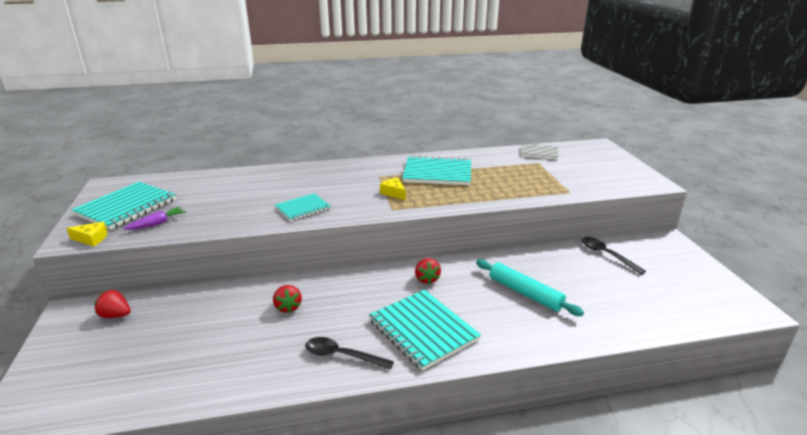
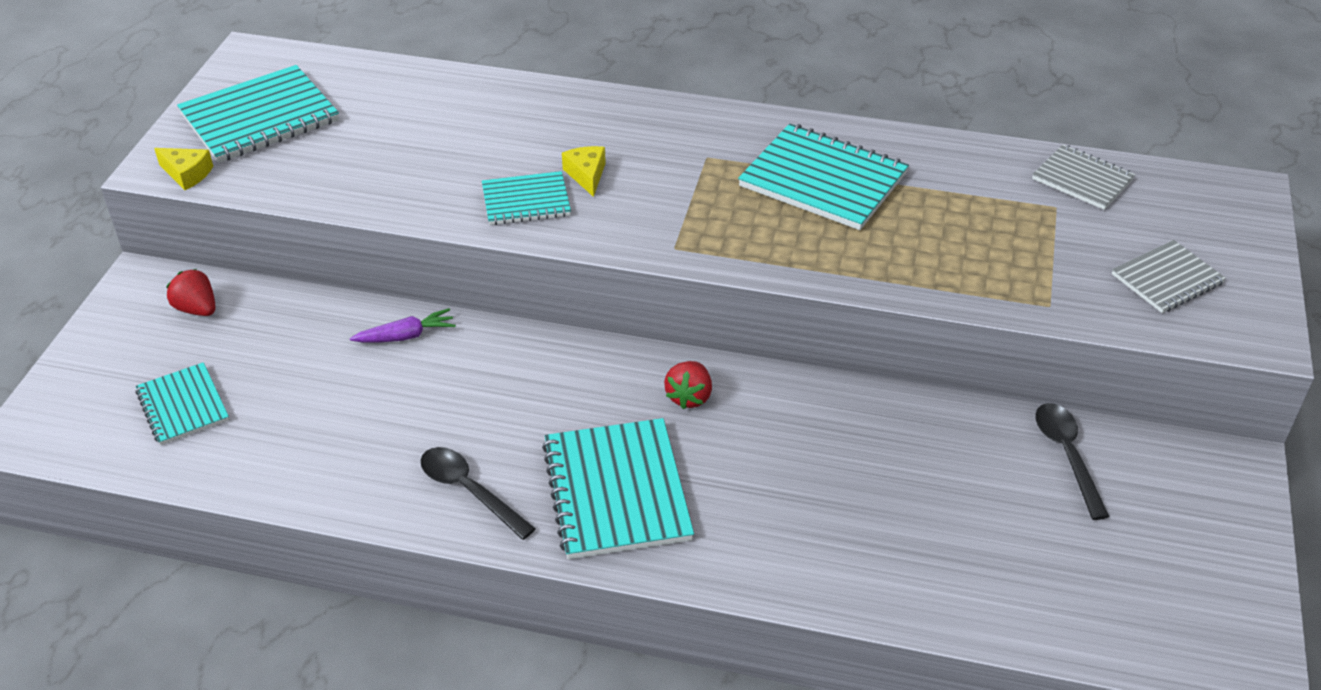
camera: 25 degrees right, 15 degrees up
(129, 368) = (183, 406): none -> turquoise notebook
(157, 223) = (289, 168): purple carrot -> purple carrot (406, 336)
(288, 307) = (438, 377): red strawberry -> none
(394, 193) = (704, 209): yellow cheese -> yellow cheese (586, 175)
(525, 293) = (838, 482): turquoise rolling pin -> none
(603, 174) = (1167, 279): none -> grey notebook

